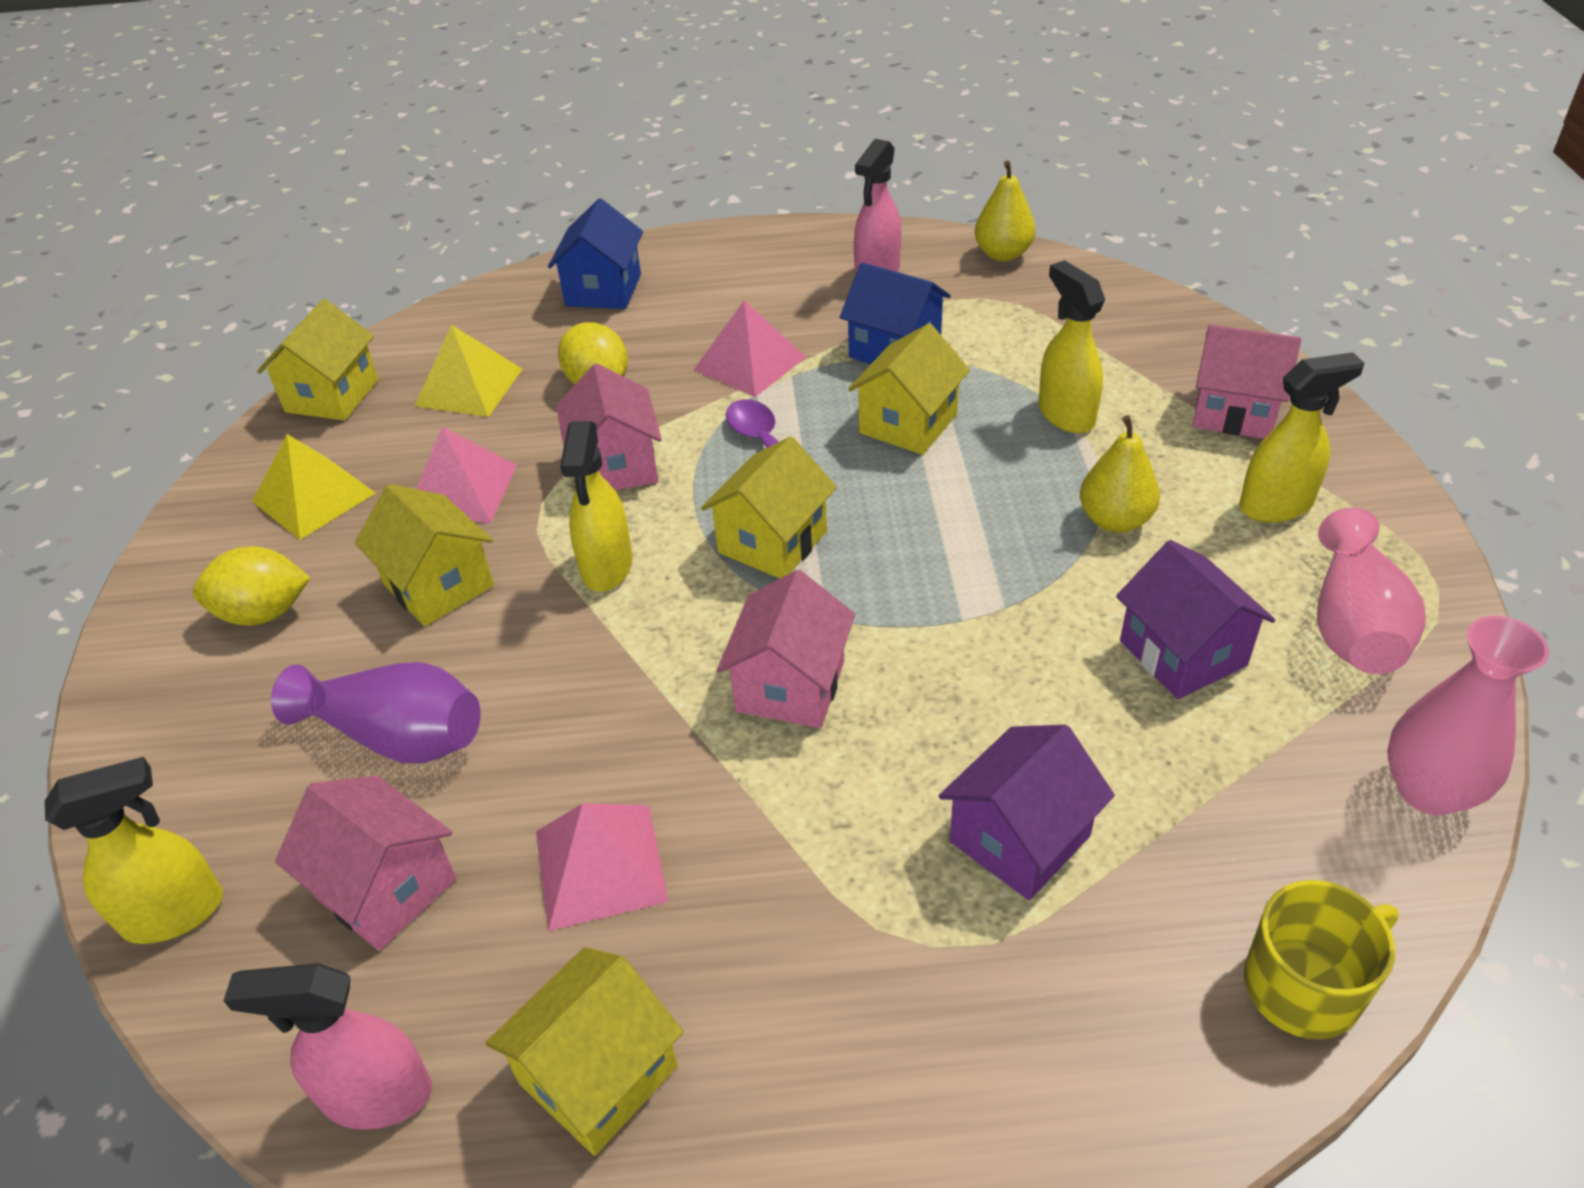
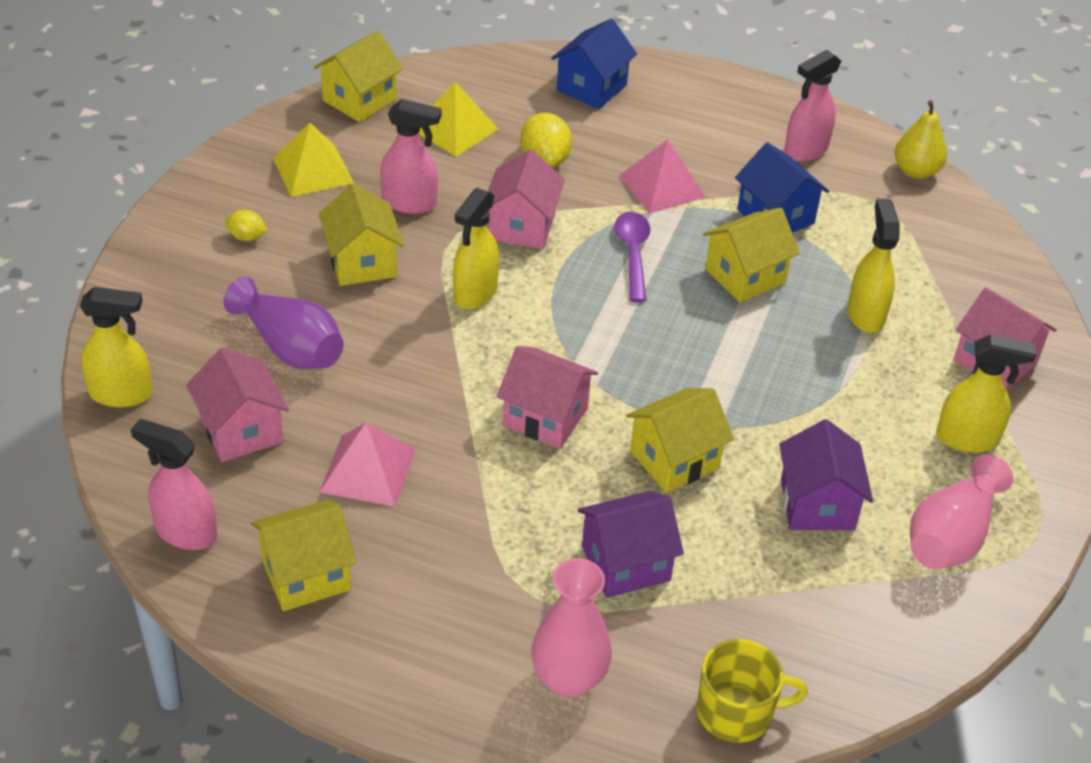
camera: 20 degrees right, 0 degrees up
(264, 613) = (247, 237): yellow lemon -> yellow lemon, size x0.57
(461, 490) = (410, 203): pink pyramid -> pink spray bottle
(772, 542) = (594, 321): yellow house -> yellow house (674, 460)
(790, 686) = (545, 417): pink house -> pink house turned 75 degrees clockwise
(1115, 520) = (841, 401): yellow pear -> none
(1428, 790) = (910, 650): pink vase -> pink vase (569, 678)

